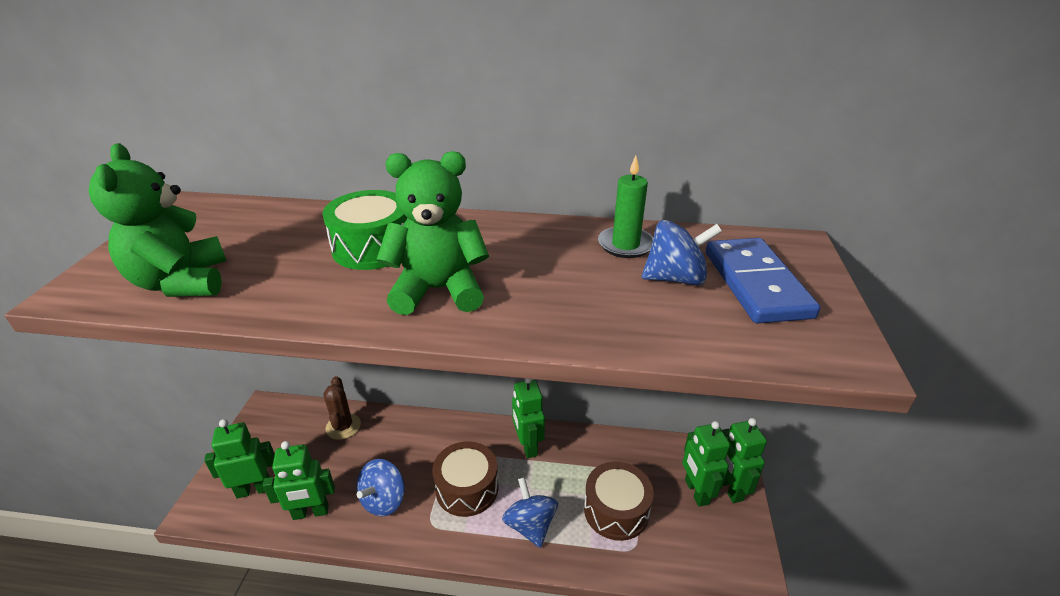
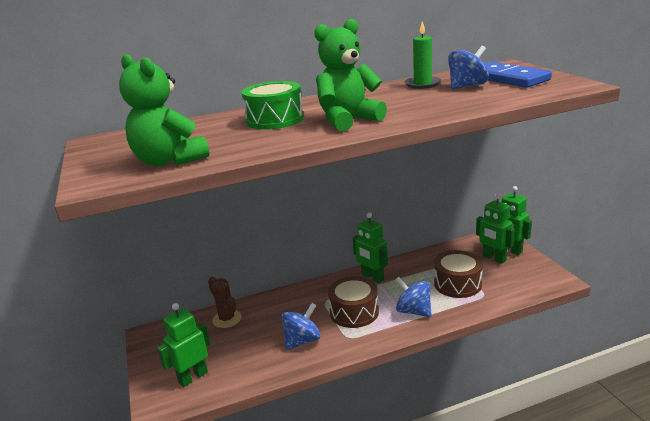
camera: 25 degrees left, 10 degrees down
(311, 512) = (254, 369): green robot -> none
(384, 500) = (302, 341): blue spinning top -> blue spinning top turned 135 degrees counterclockwise

